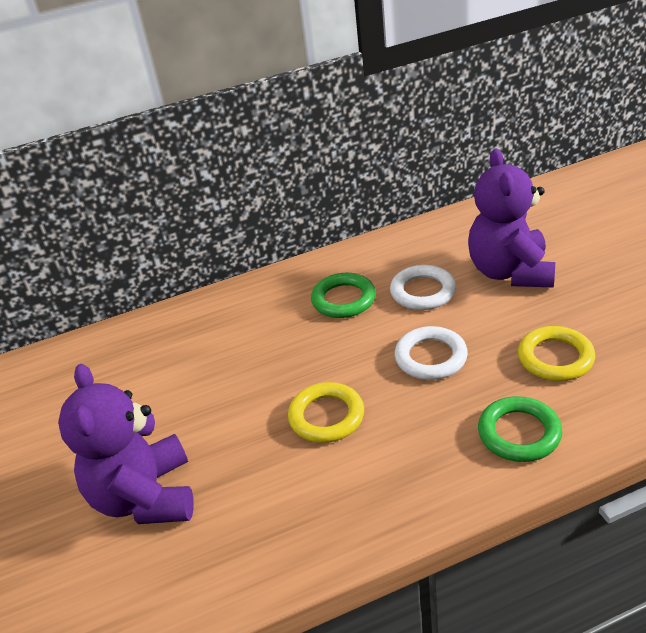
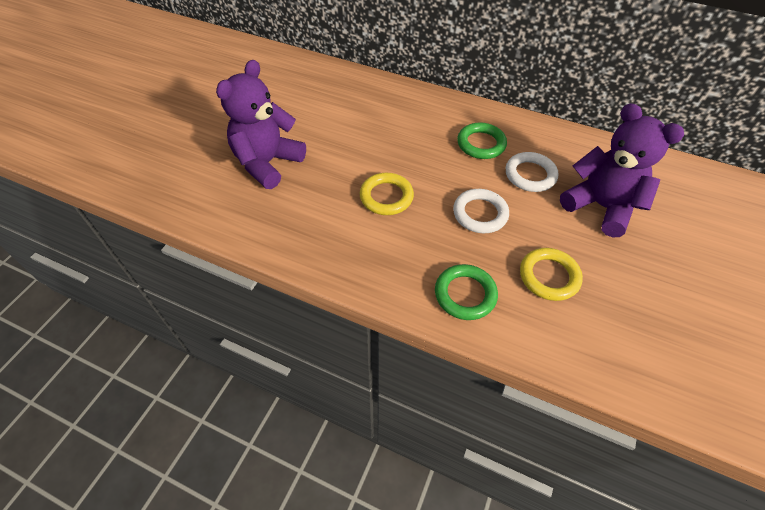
camera: 40 degrees right, 15 degrees up
(510, 272) = (601, 206): purple teddy bear -> purple teddy bear turned 90 degrees clockwise

